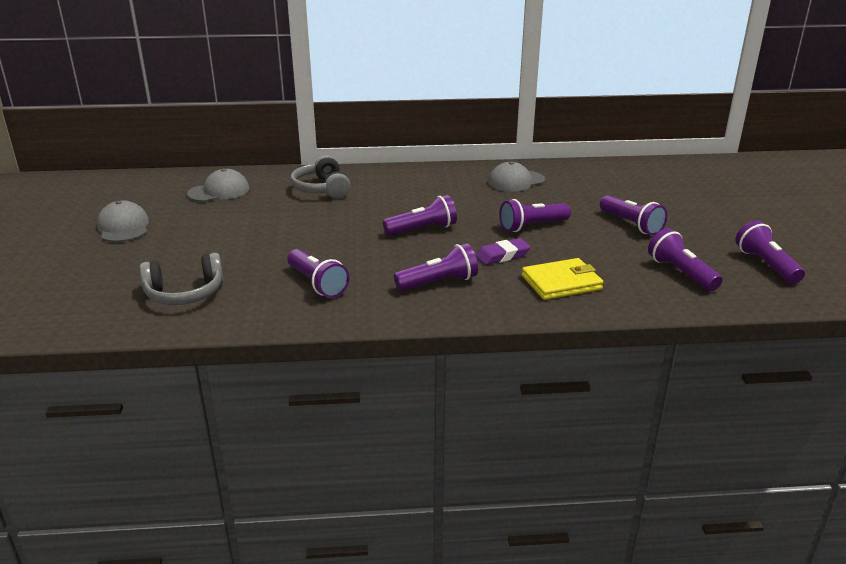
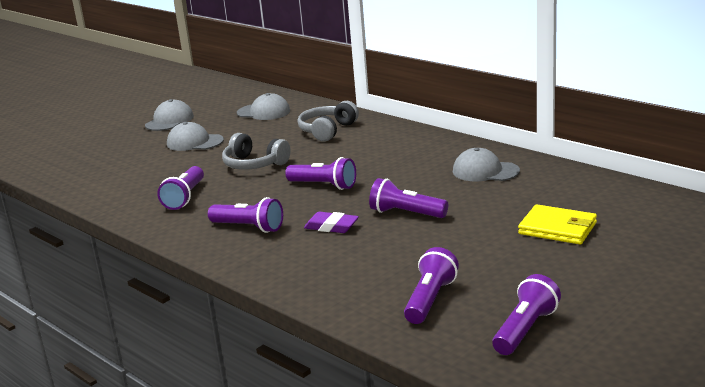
camera: 50 degrees right, 5 degrees down
(185, 293) = (116, 175): grey headphones -> grey headphones (254, 164)
(206, 236) = (195, 142): none -> grey cap
(561, 282) = (323, 264): yellow wallet -> yellow wallet (558, 228)
(631, 225) = (492, 244): purple flashlight -> none

